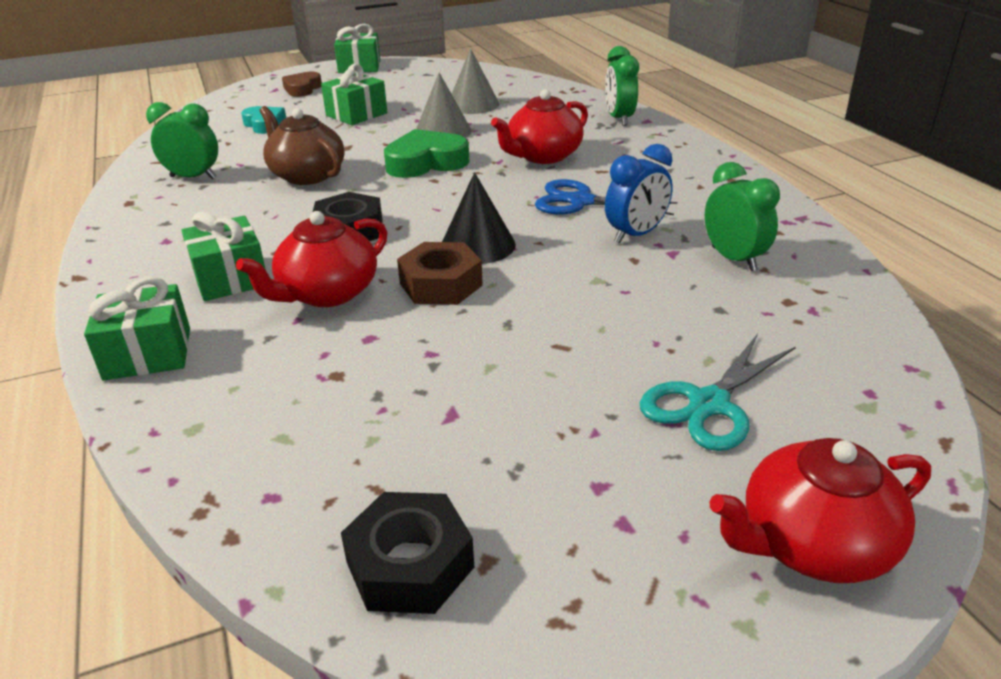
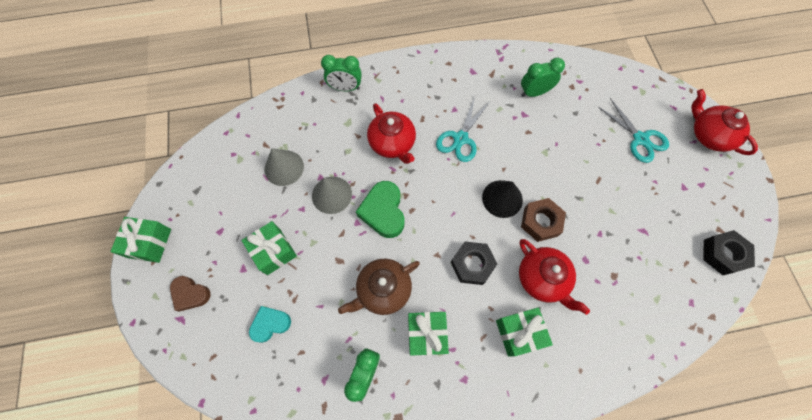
camera: 80 degrees left, 35 degrees up
(148, 353) = (591, 370): green gift -> green gift (426, 334)
(580, 201) = (460, 139): blue scissors -> turquoise scissors
(636, 235) = (504, 124): blue clock -> none
(813, 544) = (709, 135): red teapot -> red teapot turned 150 degrees clockwise

